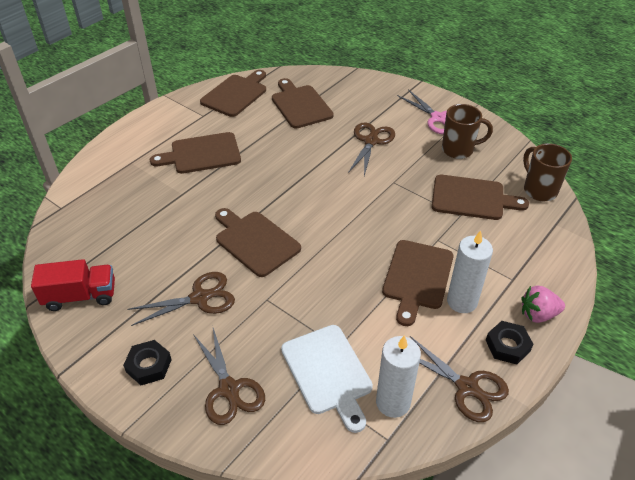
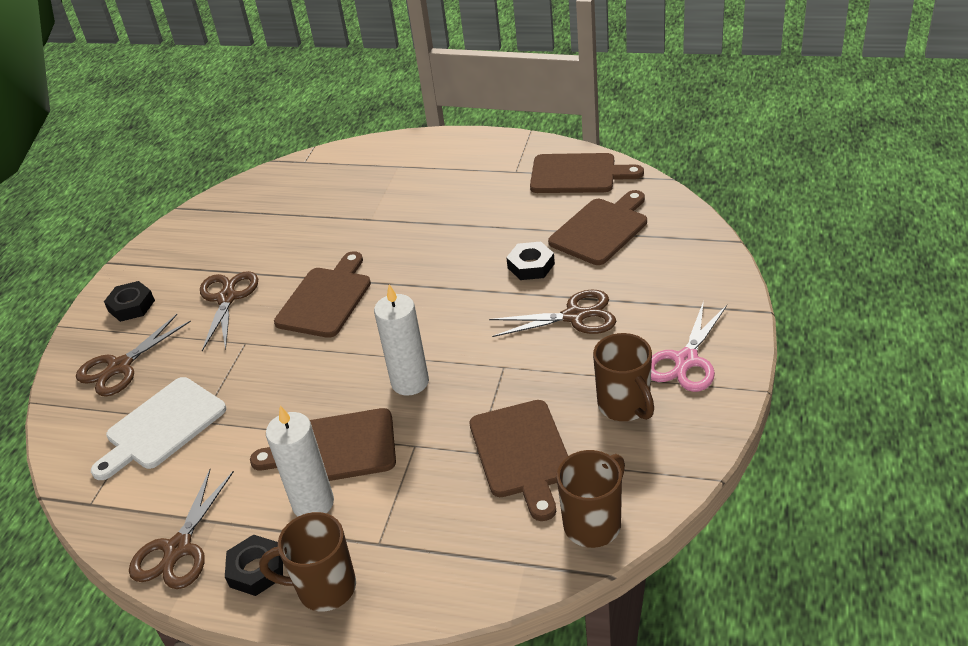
camera: 70 degrees right, 5 degrees down
(80, 296) = (197, 229): red truck -> none
(200, 298) = (227, 298): brown scissors -> brown scissors turned 135 degrees counterclockwise
(202, 154) = (445, 201): brown cutting board -> none
(308, 141) = (531, 266): none -> black nut
(393, 402) = (138, 491): white candle -> white candle (410, 382)
(538, 314) = (324, 588): pink strawberry -> brown mug

